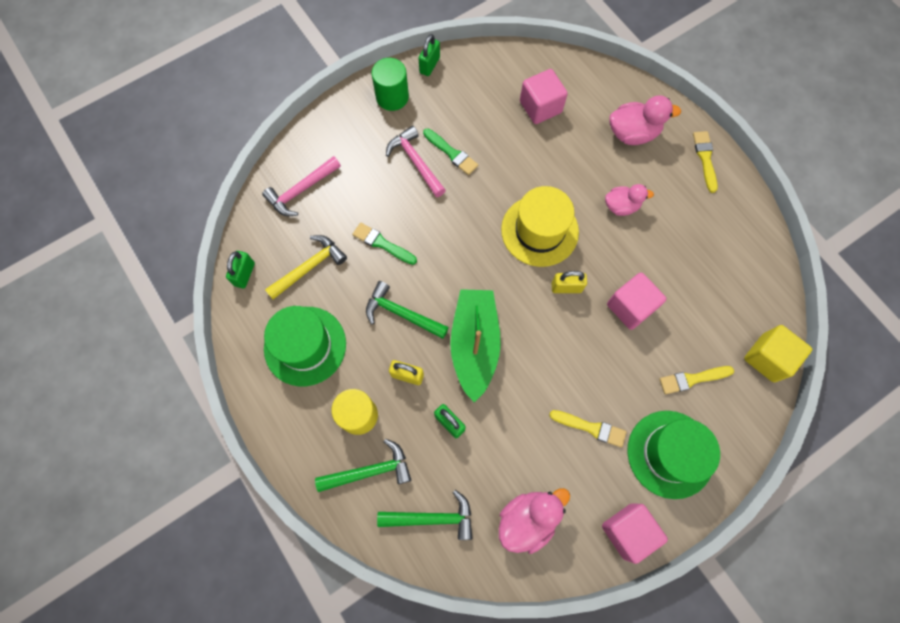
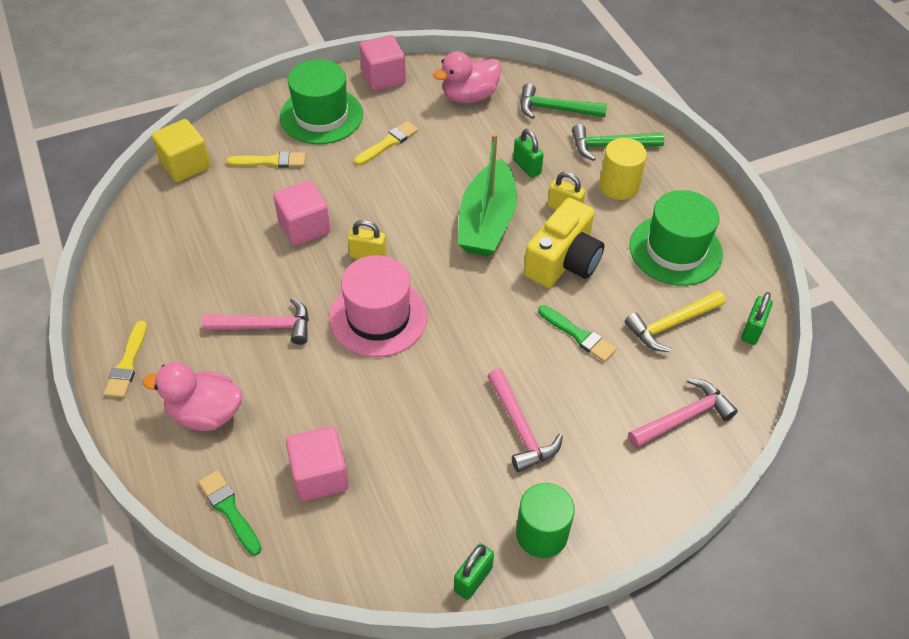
camera: 170 degrees left, 20 degrees down
(402, 313) = (563, 261): green hammer -> yellow camera
(452, 153) = (467, 431): green brush -> green brush (229, 510)
(539, 230) = (378, 317): yellow hat -> pink hat
(591, 428) = (388, 143): yellow brush -> yellow brush turned 105 degrees clockwise
(621, 206) = (265, 327): pink duck -> pink hammer

